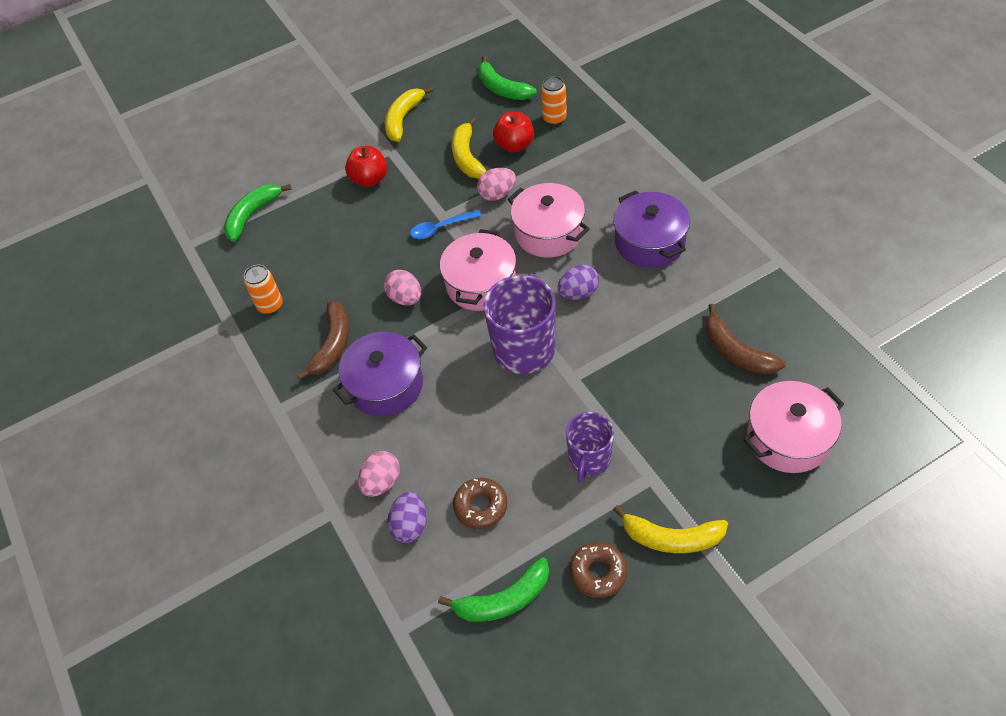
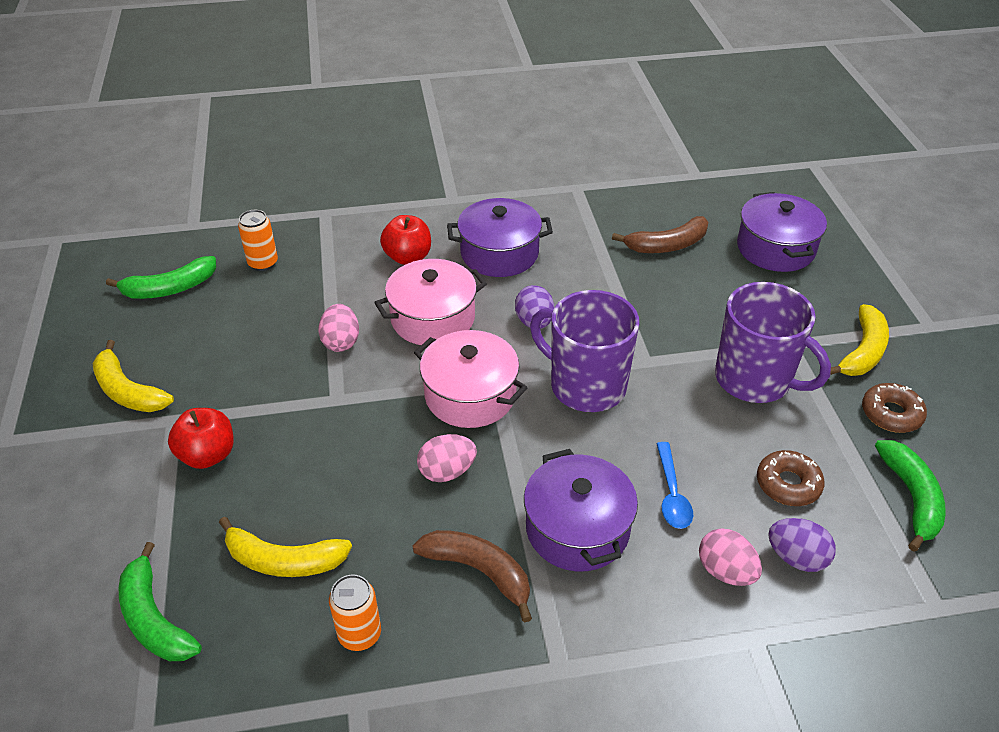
camera: 75 degrees left, 10 degrees down
(440, 228) = (355, 406): blue spoon -> blue spoon (672, 494)
(467, 157) = (255, 350): yellow banana -> yellow banana (283, 560)
(514, 145) = (275, 305): red apple -> red apple (408, 257)
(589, 459) = (754, 379): purple mug -> purple mug, size x1.60
(788, 438) = (775, 248): pink pot -> purple pot

